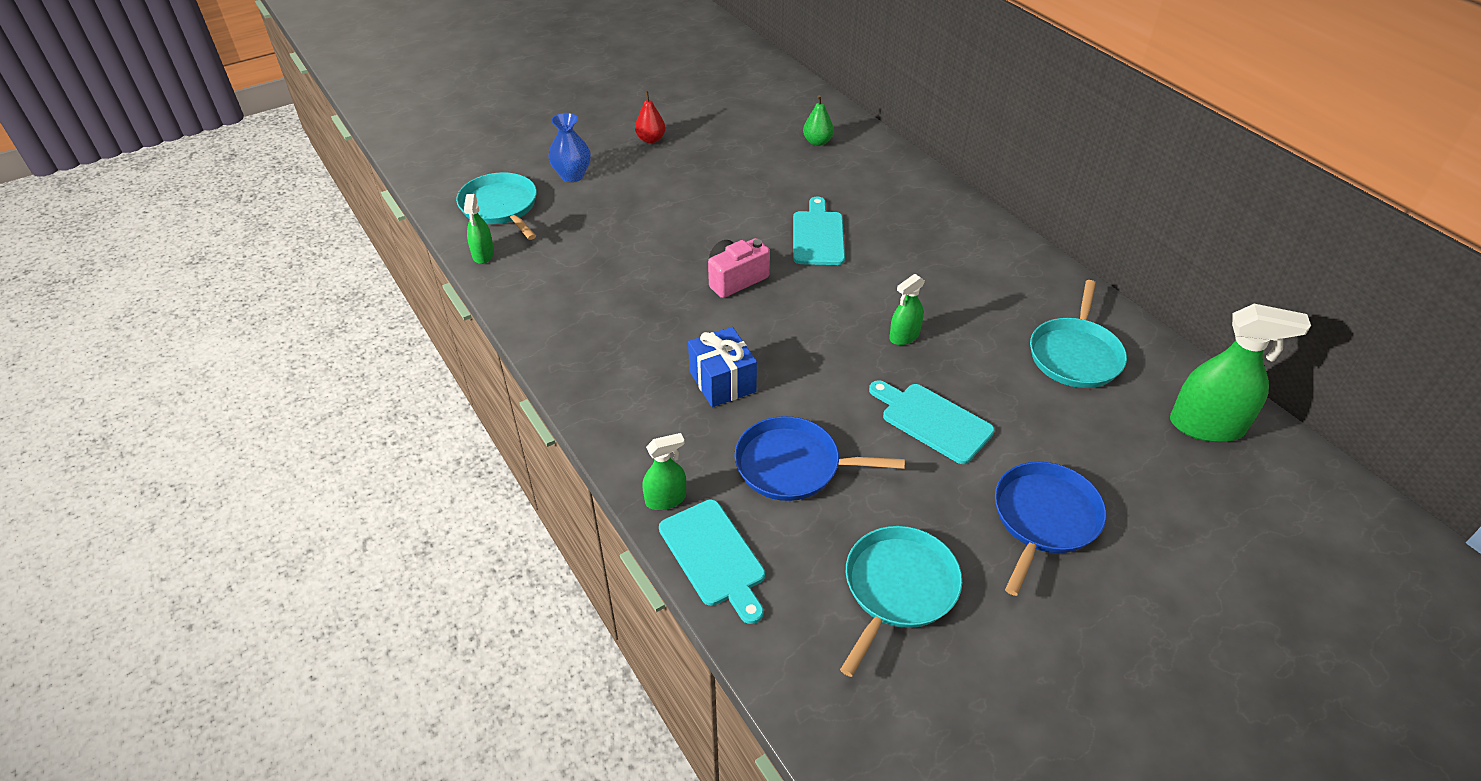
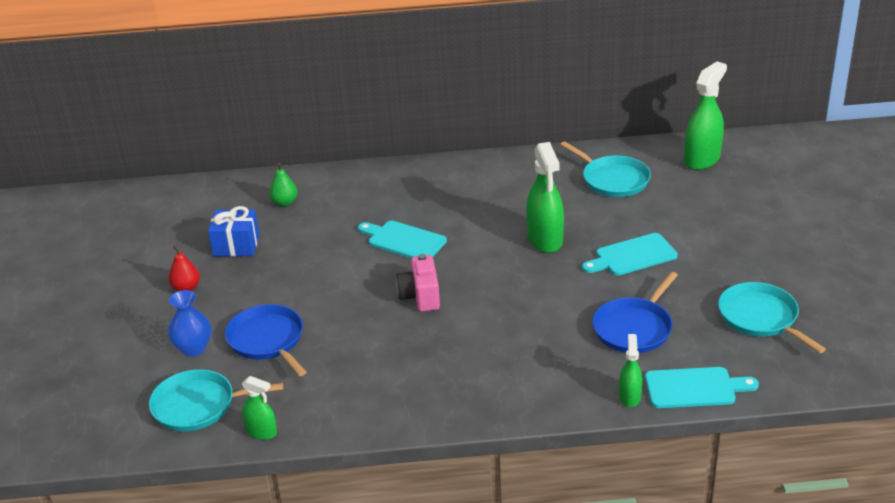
camera: 60 degrees left, 10 degrees down
(722, 382) = (530, 336): blue gift -> blue gift (236, 245)
(904, 336) = (545, 239): green spray bottle -> green spray bottle, size x1.84
(1044, 518) = (737, 243): blue pan -> blue pan (267, 340)

